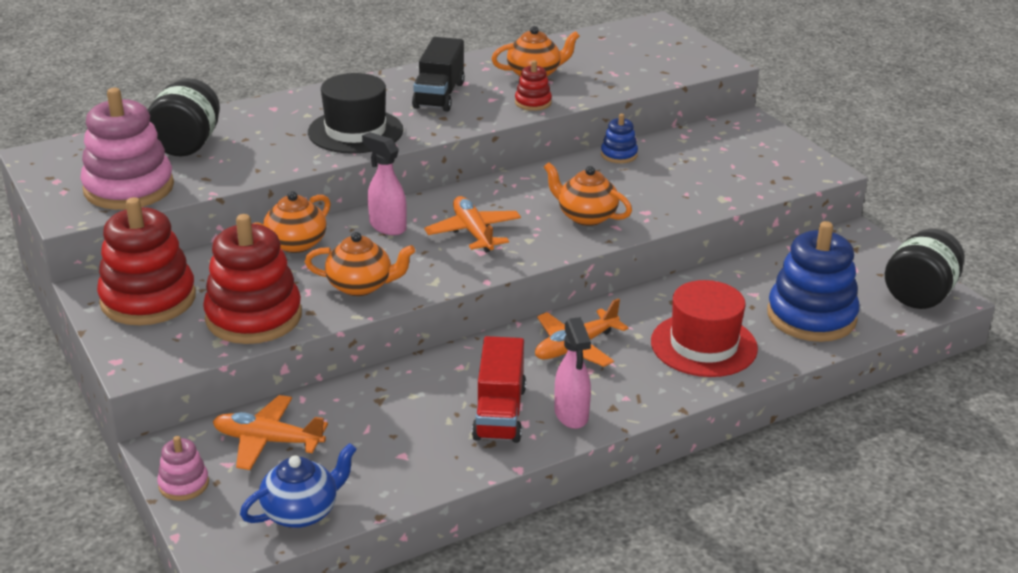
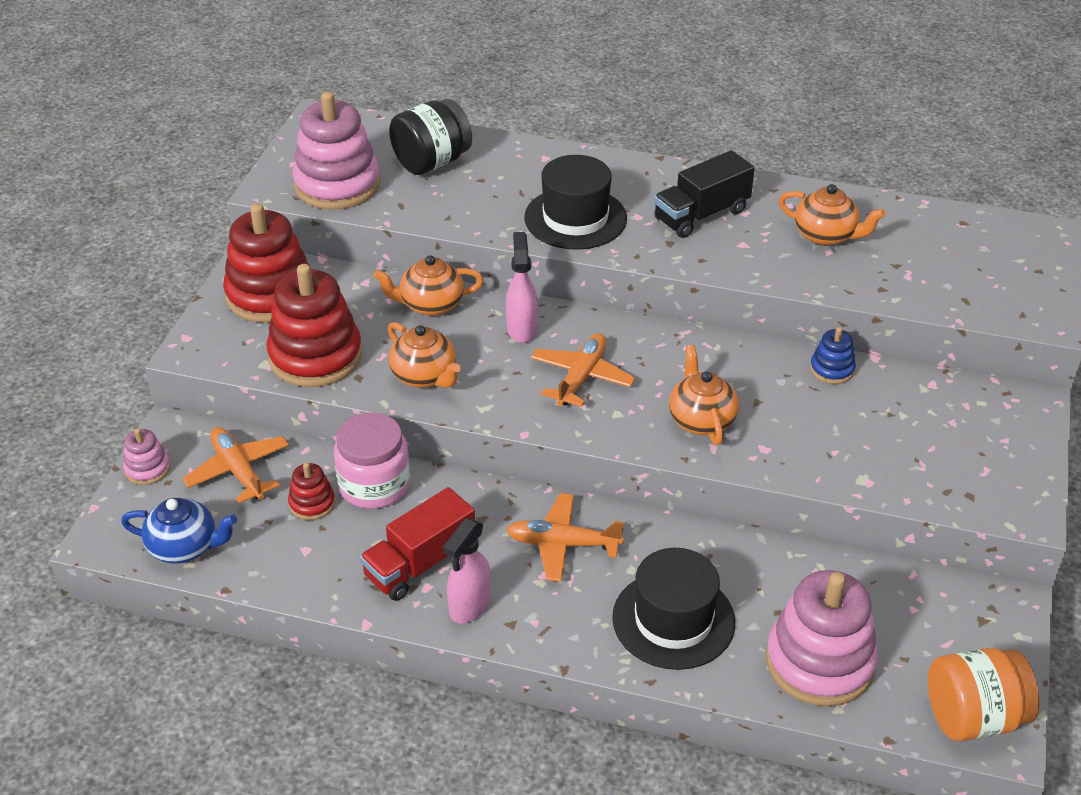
camera: 45 degrees right, 10 degrees up
(392, 389) = (374, 485): none -> pink jar
(533, 102) = (775, 269): red stacking toy -> red stacking toy (312, 503)
(703, 345) = (673, 620): red hat -> black hat
(811, 317) = (819, 662): blue stacking toy -> pink stacking toy
(919, 294) = (973, 717): black jar -> orange jar

